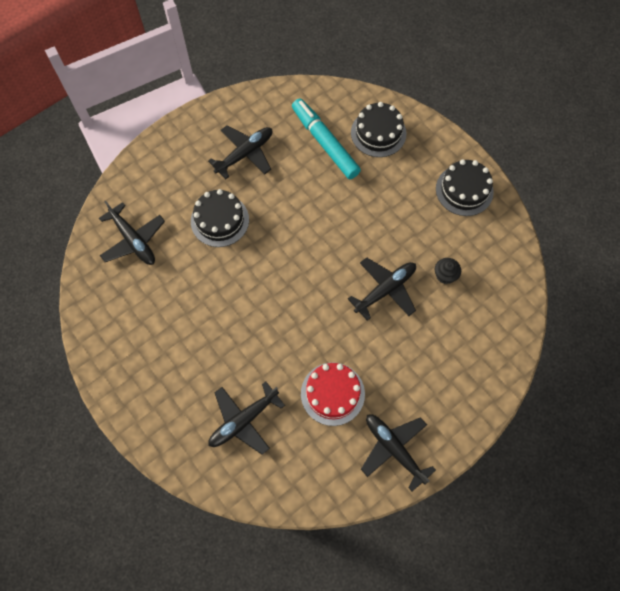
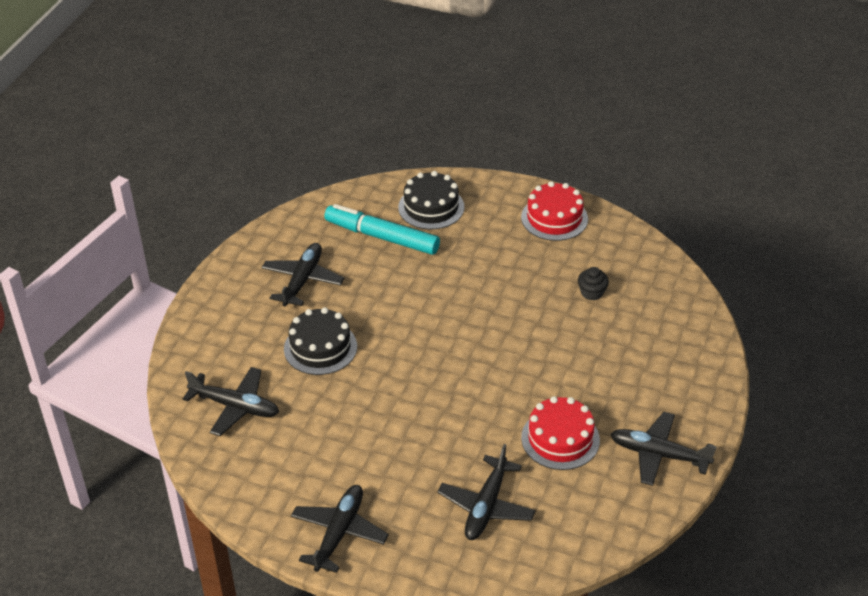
camera: 30 degrees left, 25 degrees down
(385, 290) = (543, 330): black plane -> black plane (339, 533)
(464, 190) = (554, 218): black cake -> red cake

